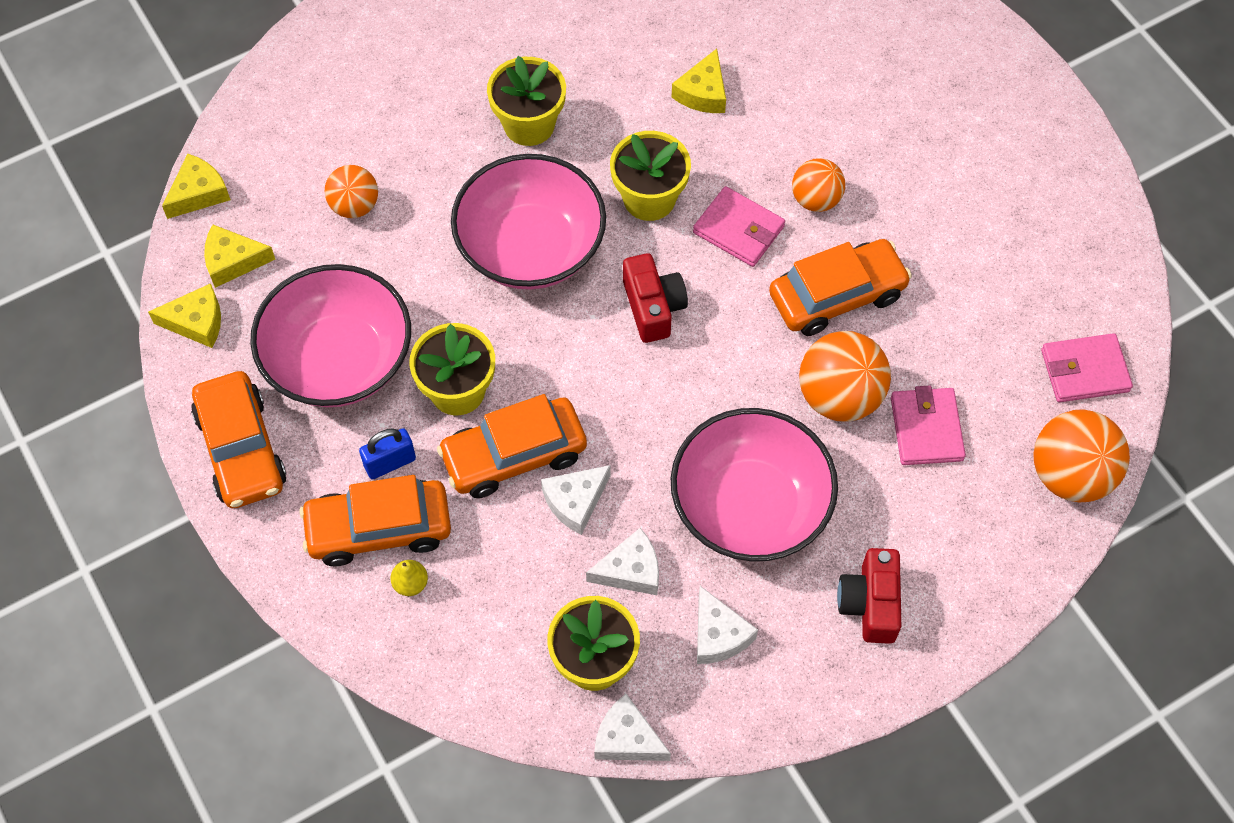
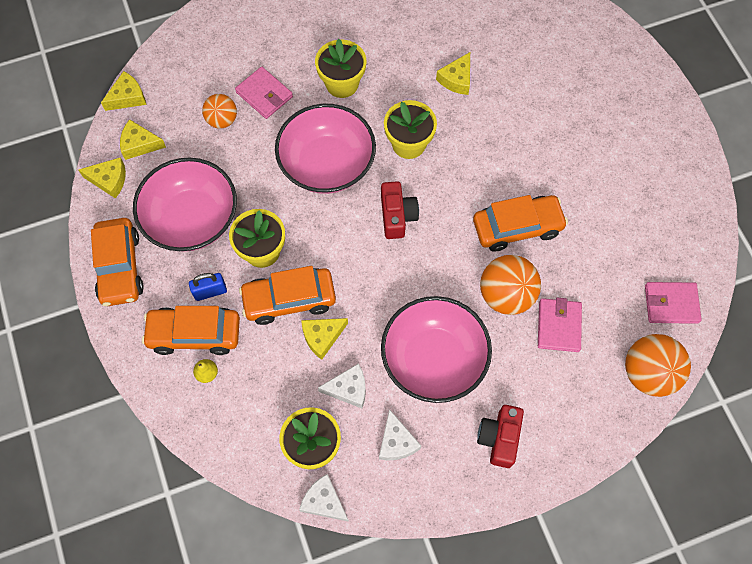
camera: 10 degrees right, 5 degrees up
(575, 501) = (322, 337): white cheese -> yellow cheese
(738, 229) = (462, 173): pink wallet -> pink wallet (264, 94)
(815, 199) = (515, 161): orange ball -> none

